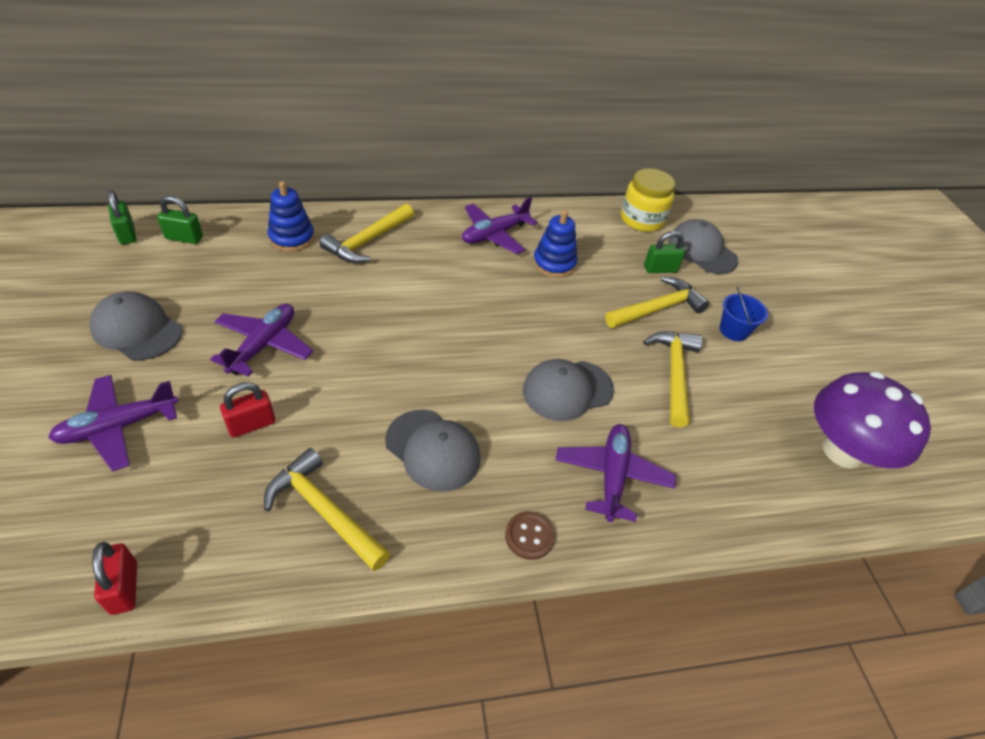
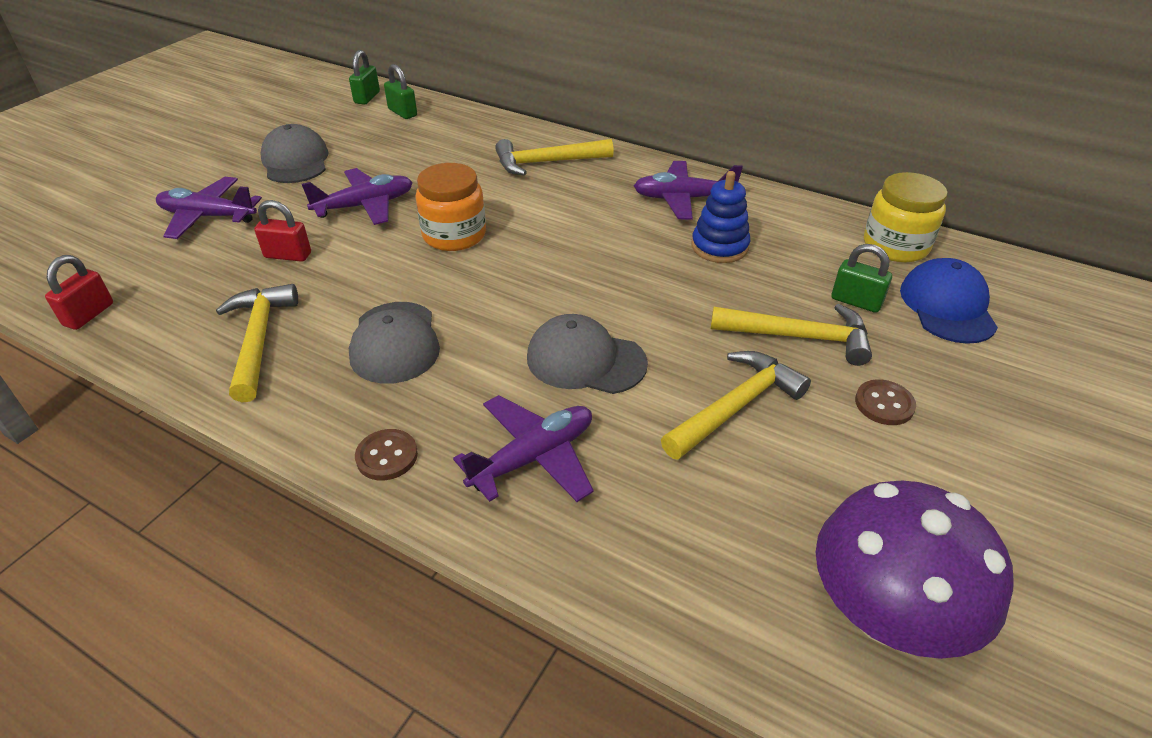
camera: 45 degrees right, 5 degrees down
(292, 238) = (484, 139): blue stacking toy -> none
(370, 337) = (454, 235): none -> orange jar
(702, 251) = (947, 306): grey cap -> blue cap
(733, 330) = (884, 404): blue bucket -> brown button

